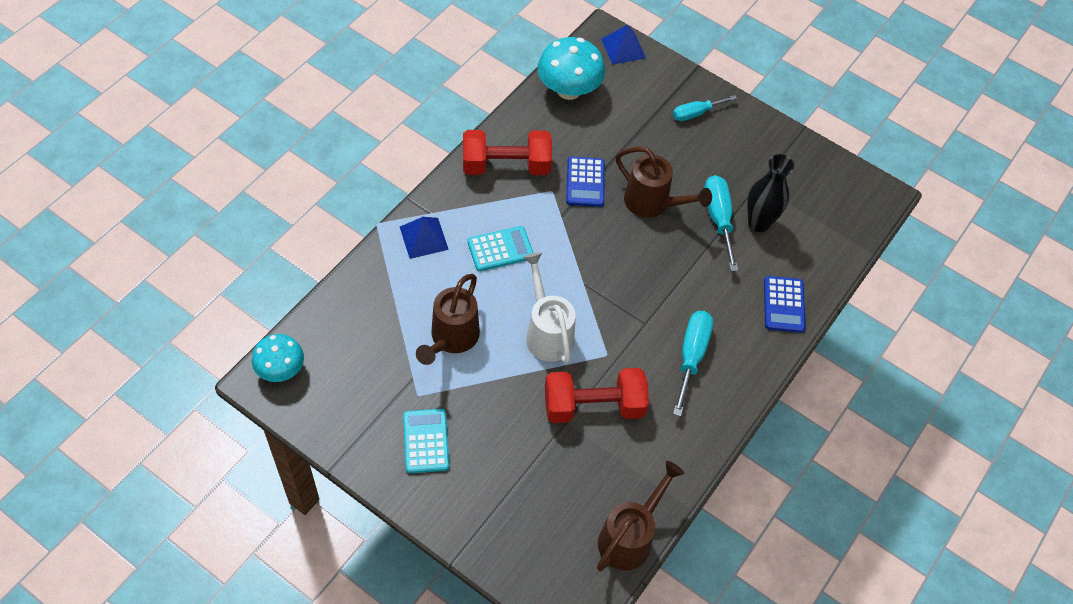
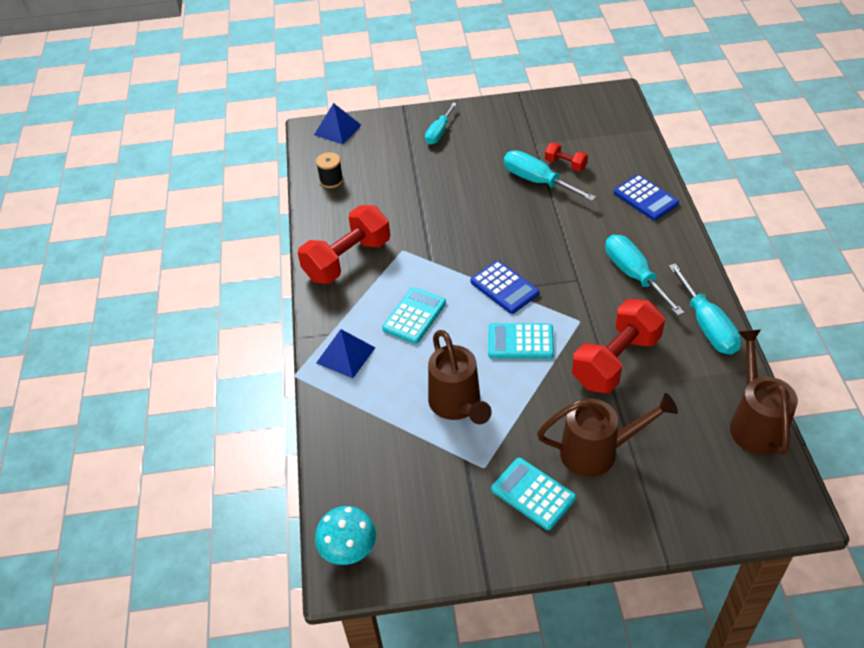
camera: 35 degrees left, 10 degrees down
(547, 333) = (520, 342): white watering can -> turquoise calculator
(568, 90) = (331, 180): turquoise mushroom -> black spool
(585, 182) = (419, 227): blue calculator -> blue calculator (504, 288)
(652, 203) = (482, 205): brown watering can -> brown watering can (597, 452)
(692, 442) = (707, 326): none -> turquoise screwdriver
(758, 223) = (565, 164): black vase -> red dumbbell

